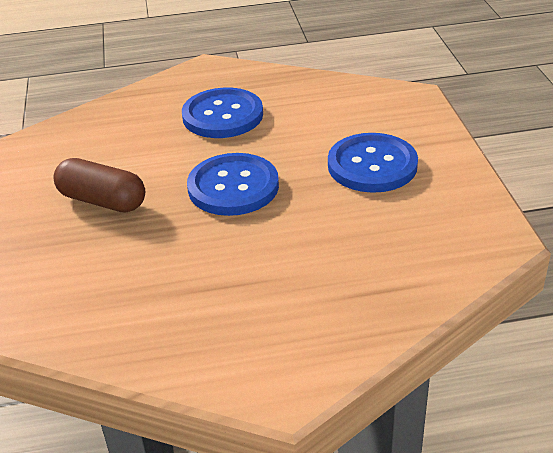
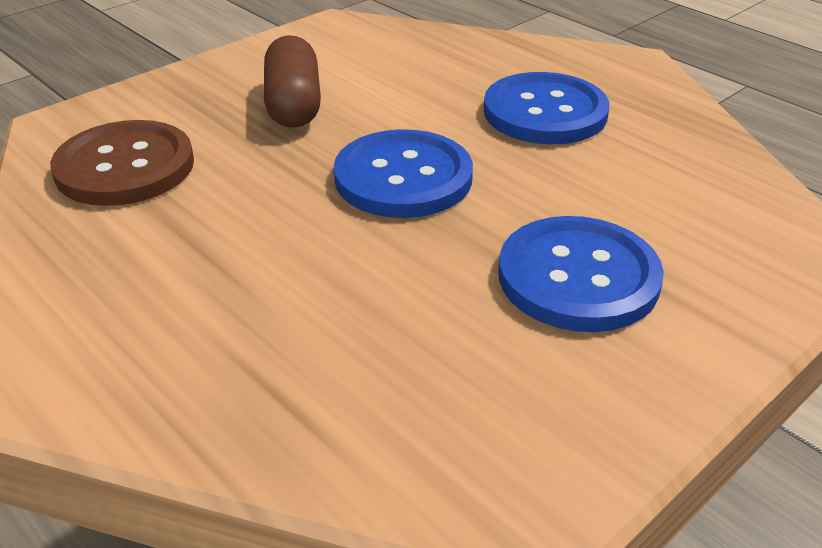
camera: 55 degrees right, 0 degrees up
(96, 296) = (125, 167): none -> brown button

